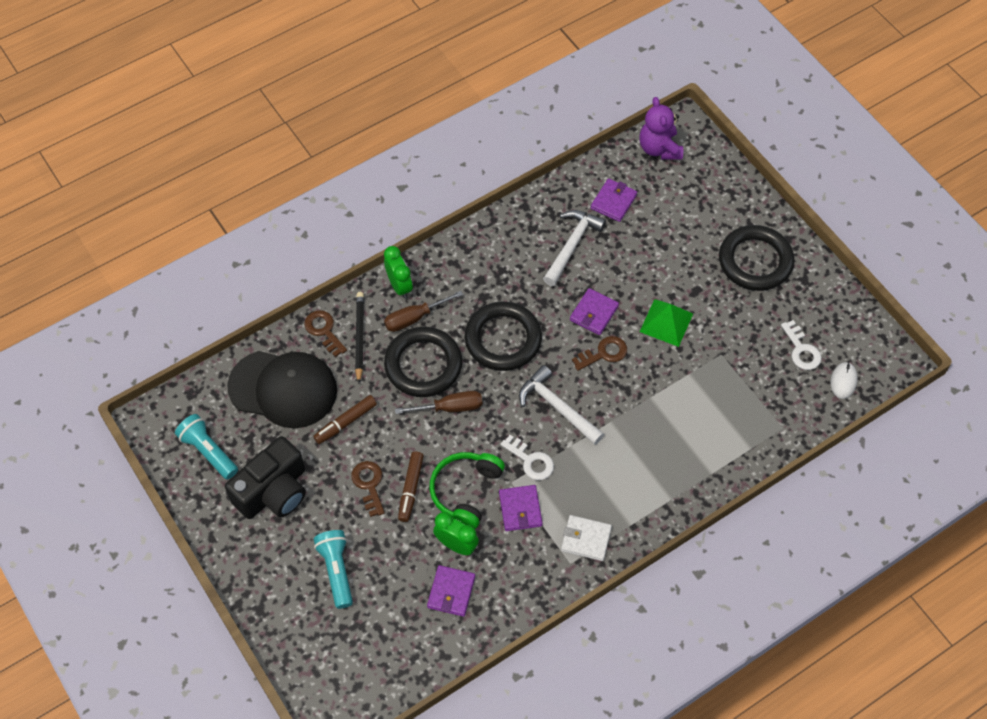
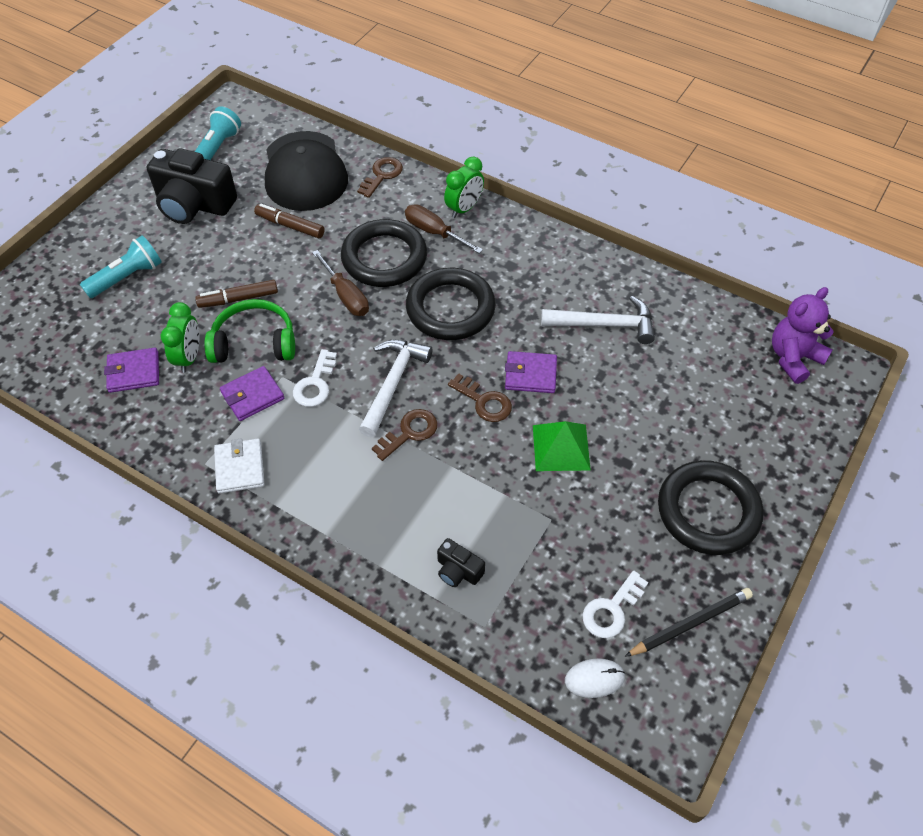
camera: 65 degrees right, 5 degrees down
(359, 337) = (389, 201): black pencil -> black pencil (690, 623)
(369, 485) = (230, 266): brown key -> brown key (409, 432)
(613, 202) = (688, 341): purple wallet -> none
(736, 426) = (458, 570): none -> black camera

